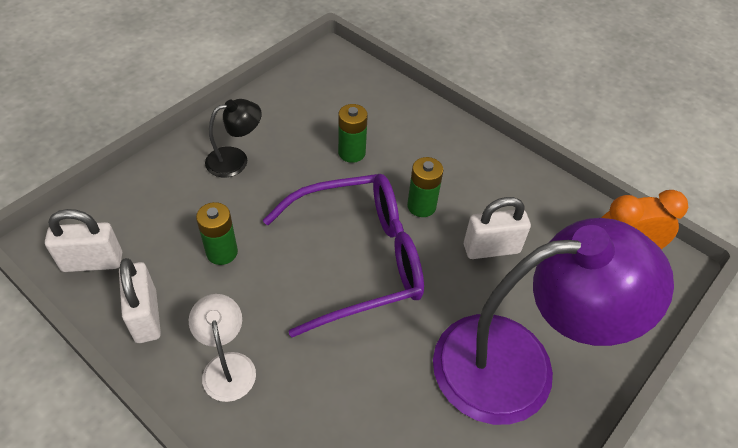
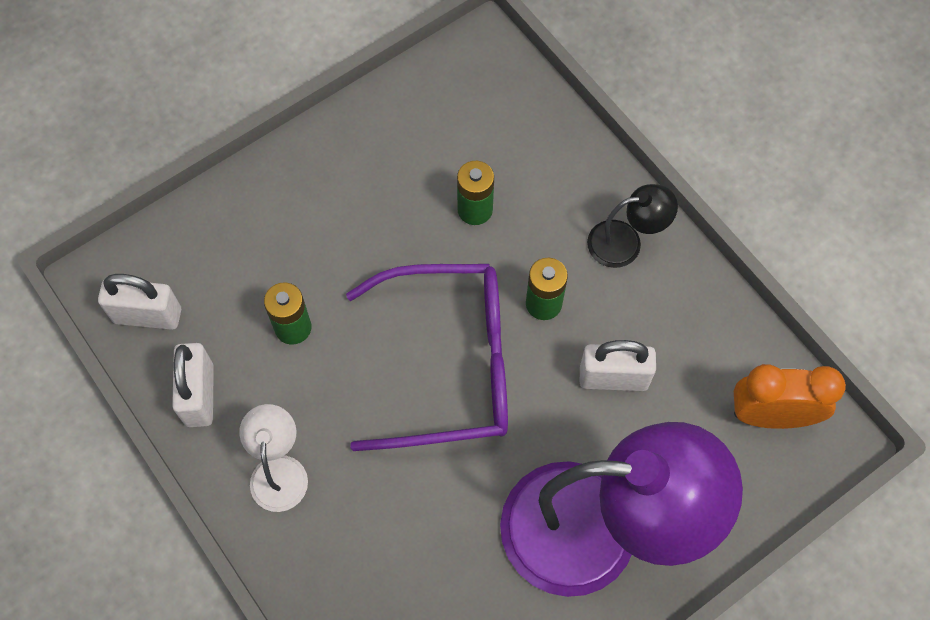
camera: 15 degrees right, 15 degrees up
(236, 160) = (328, 198): black lamp -> black lamp (625, 242)

